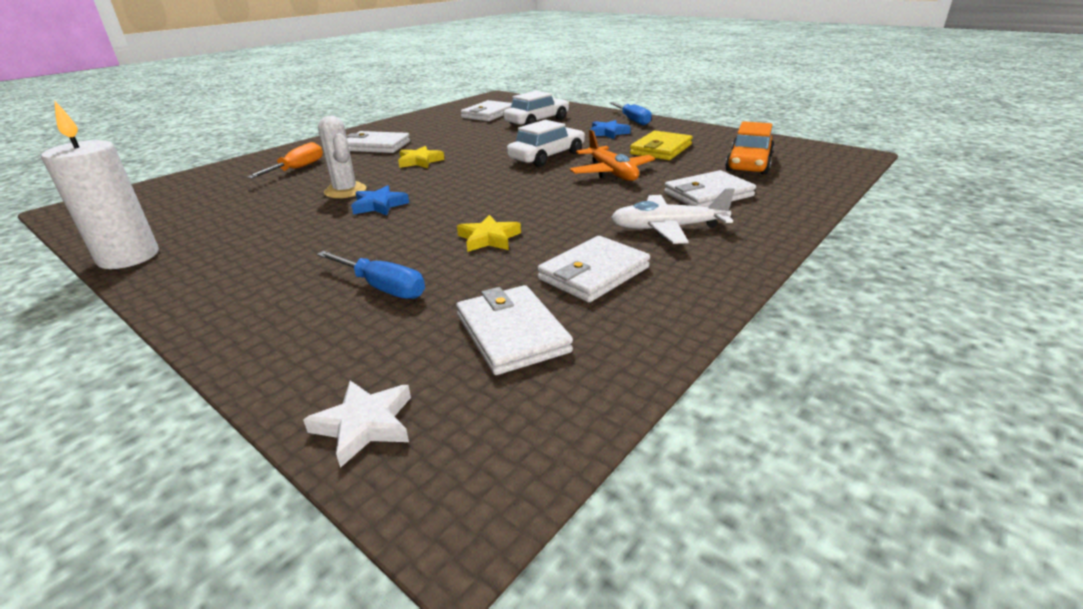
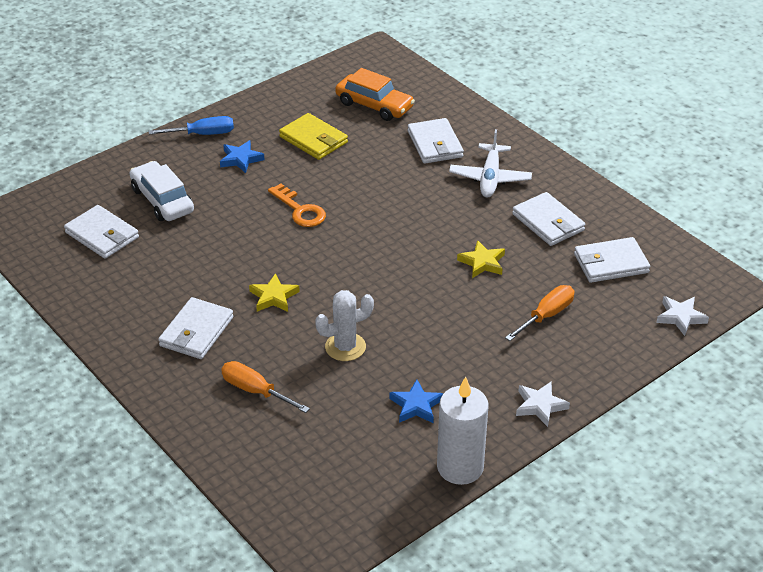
camera: 80 degrees left, 10 degrees up
(199, 297) = (540, 406): none -> white star
(379, 205) = (392, 322): blue star -> blue star (416, 405)
(382, 287) = (546, 316): blue screwdriver -> orange screwdriver
(547, 156) = (300, 210): white car -> orange key
(611, 173) = (365, 180): orange plane -> none

